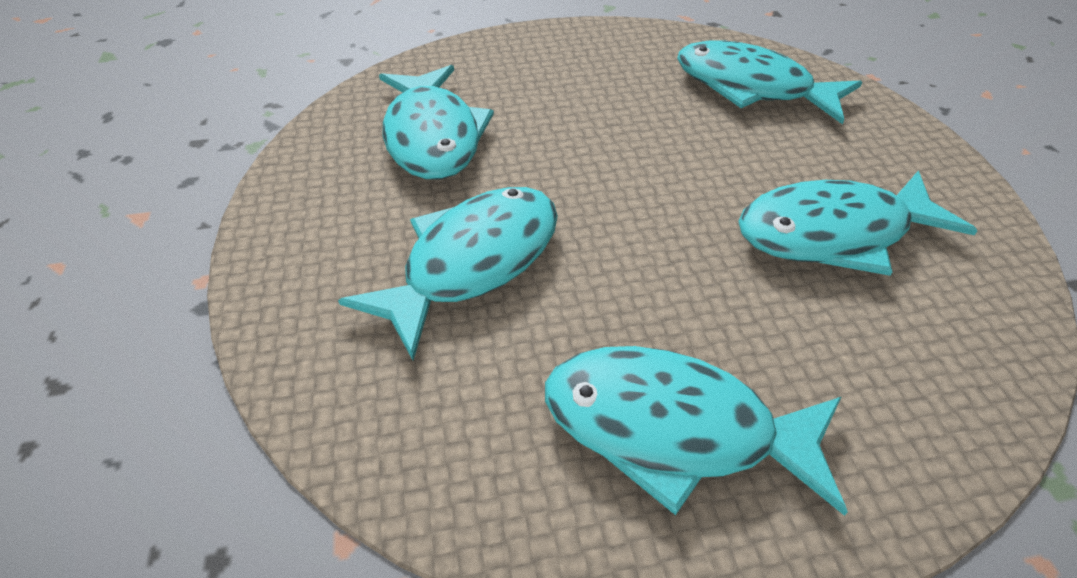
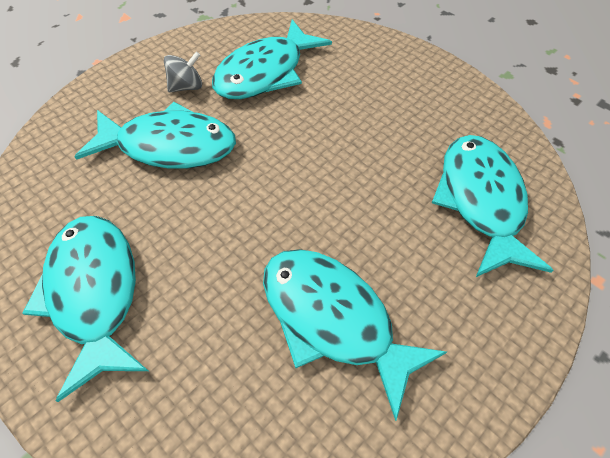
camera: 55 degrees right, 10 degrees up
(378, 207) = (187, 87): none -> grey spinning top

